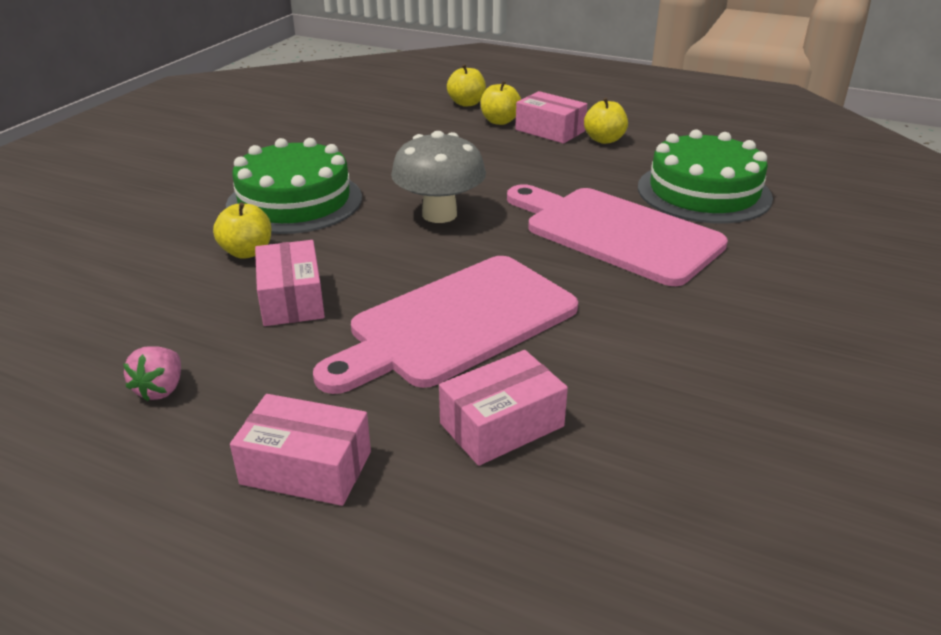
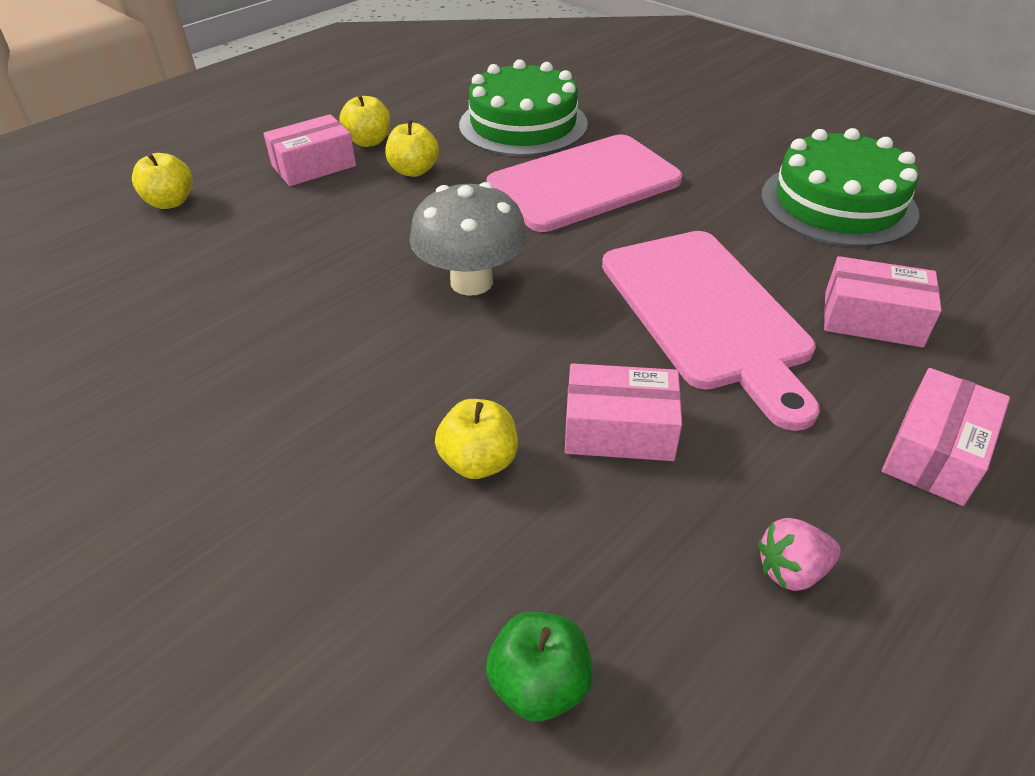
camera: 70 degrees left, 10 degrees up
(74, 301) = (539, 684): none -> green apple
(161, 389) = (792, 570): pink strawberry -> pink strawberry turned 135 degrees clockwise
(294, 201) = (353, 398): green cake -> green cake (838, 204)
(500, 121) = (254, 191): yellow apple -> yellow apple (414, 171)
(501, 425) = (872, 319): pink box -> pink box turned 60 degrees counterclockwise

